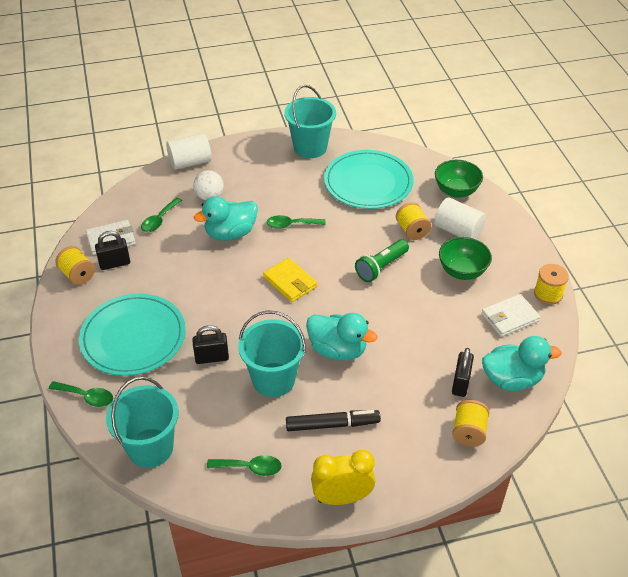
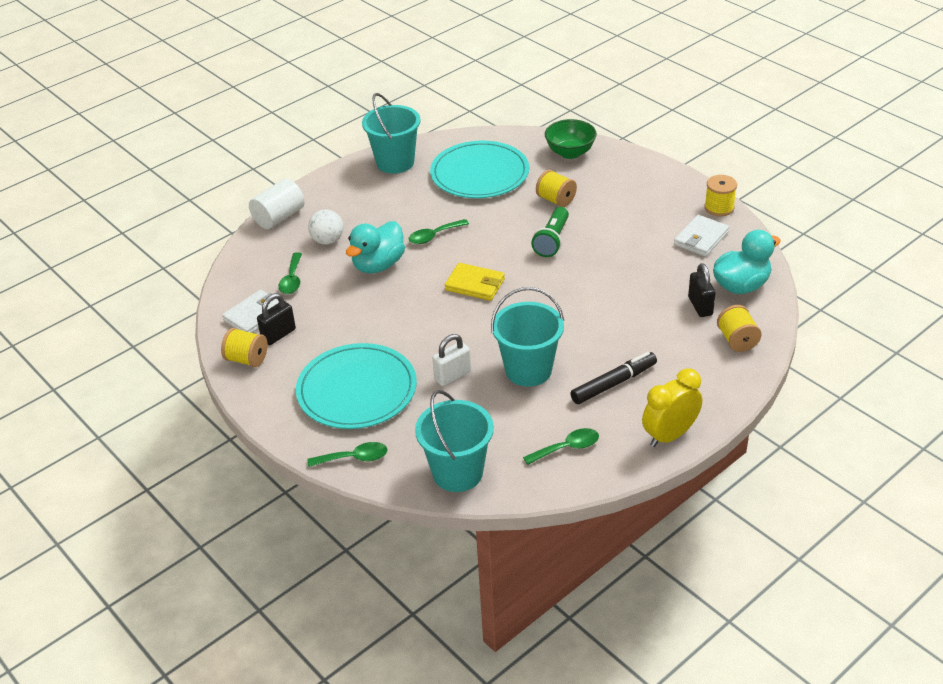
camera: 25 degrees left, 5 degrees down
(212, 358) = (452, 376): black padlock -> white padlock
(338, 350) = (568, 323): turquoise duck -> none
(458, 231) = (598, 185): white cylinder -> none
(462, 271) = (629, 217): green bowl -> none

